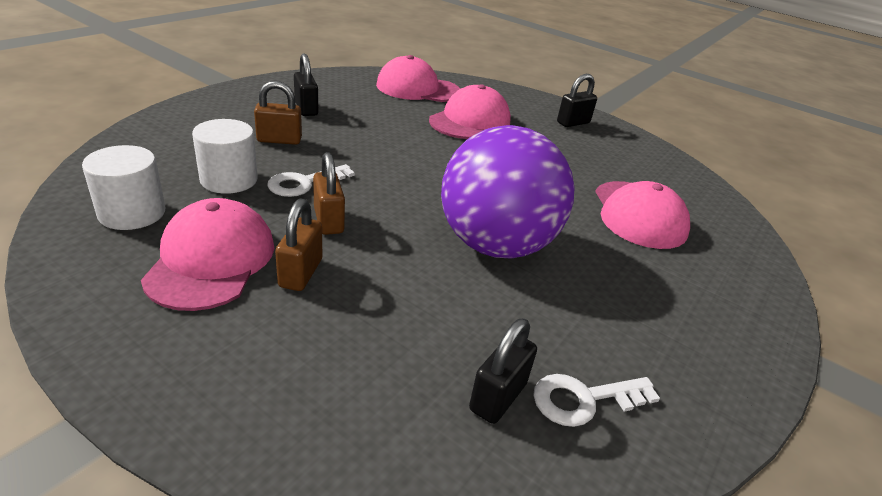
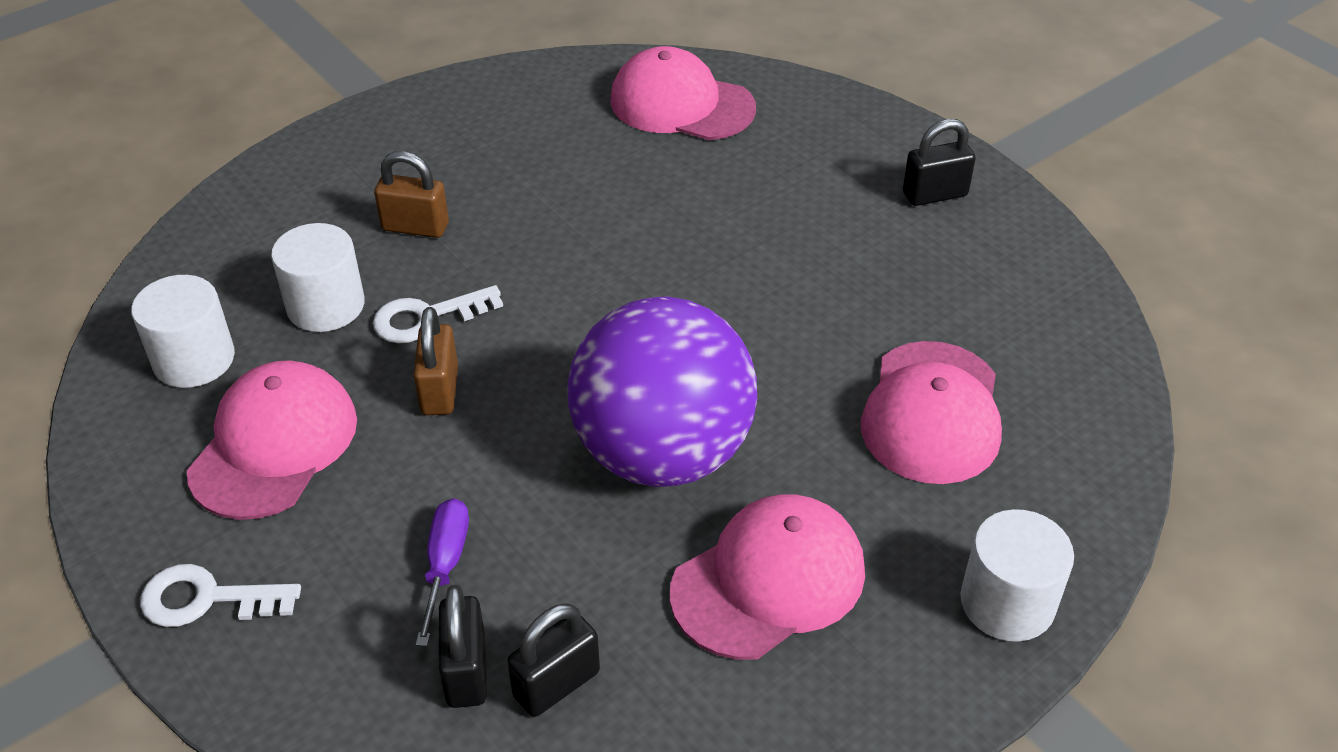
camera: 20 degrees right, 10 degrees up
(301, 273) = (377, 476): brown padlock -> none
(306, 109) = (475, 156): black padlock -> black padlock (466, 671)
(375, 325) = (445, 565): none -> purple screwdriver
(470, 121) = (741, 187): pink cap -> pink cap (769, 581)
(584, 399) = (665, 705): white key -> white key (207, 599)
(751, 307) = (1007, 603): none -> white cylinder

